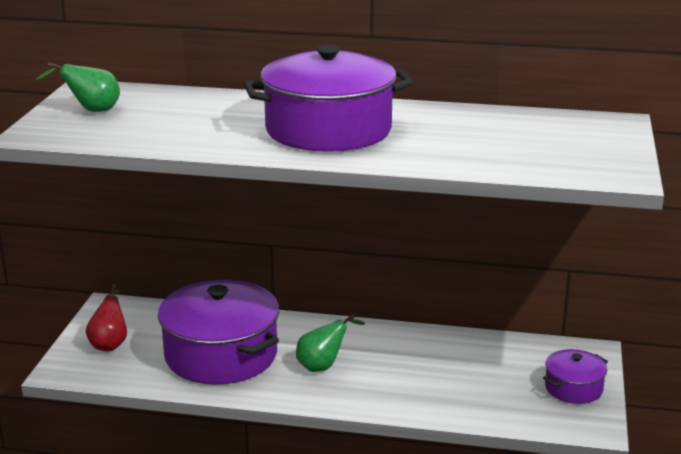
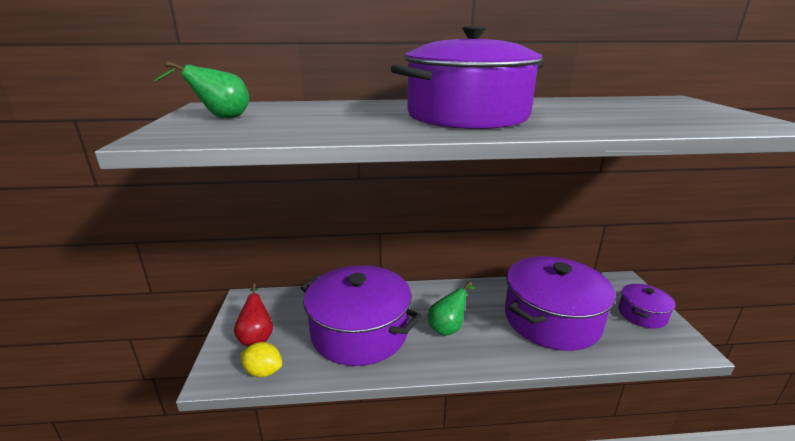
camera: 15 degrees left, 0 degrees up
(108, 374) = (263, 371): none -> yellow lemon
(453, 376) = (552, 319): none -> purple pot

